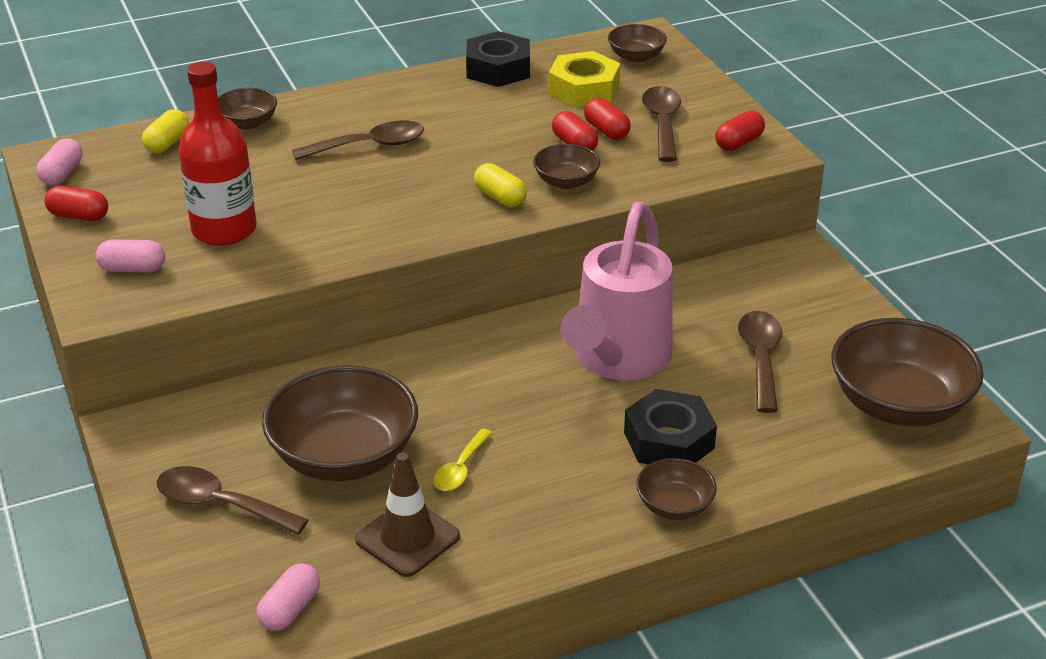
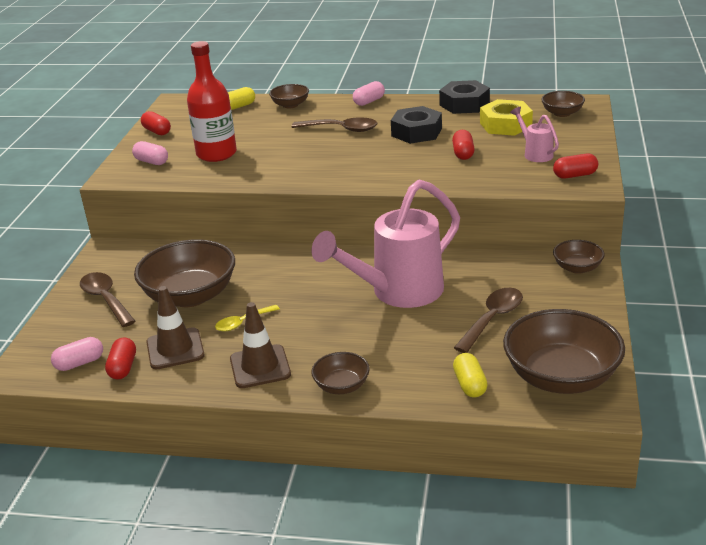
camera: 35 degrees right, 5 degrees down
(62, 174) = (172, 110): pink capsule -> pink capsule (369, 101)
(500, 197) = (383, 172): yellow capsule -> yellow capsule (469, 385)
(548, 520) = (260, 367): none -> brown traffic cone
(566, 182) = (433, 172): brown bowl -> brown bowl (577, 268)
(606, 131) = (492, 150): red capsule -> red capsule (123, 367)
(662, 123) = (535, 153): brown spoon -> pink watering can
(669, 440) = (380, 347): black nut -> black nut (416, 132)

